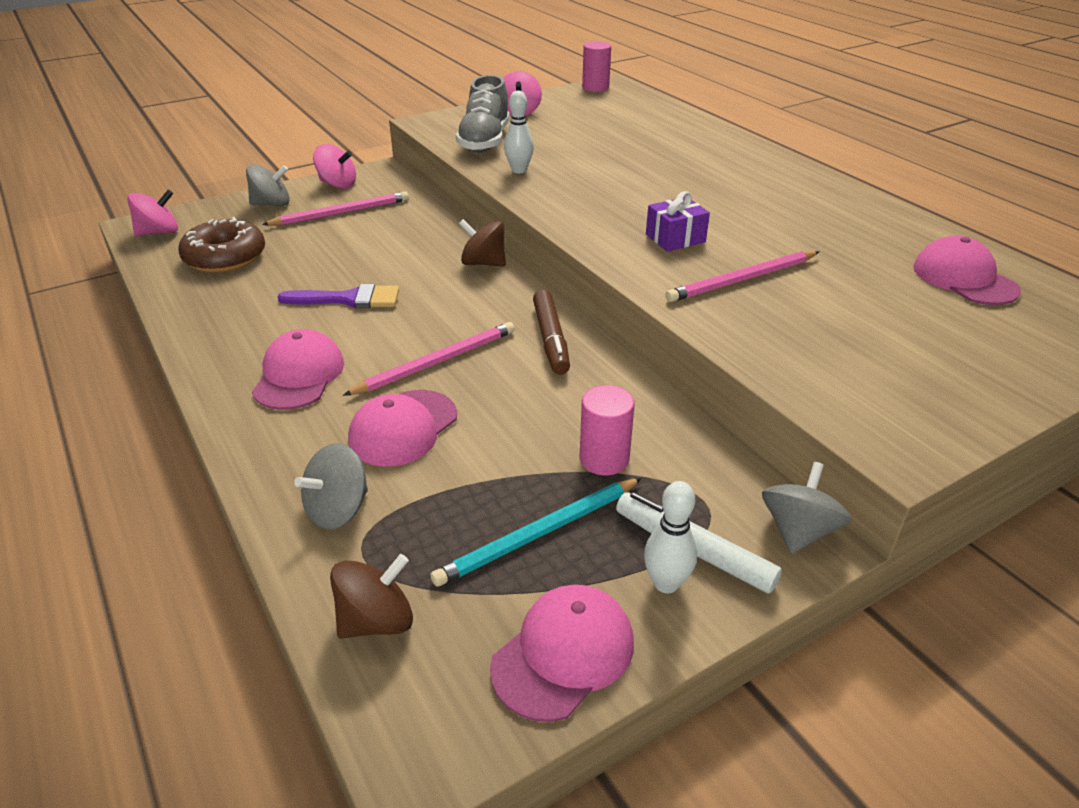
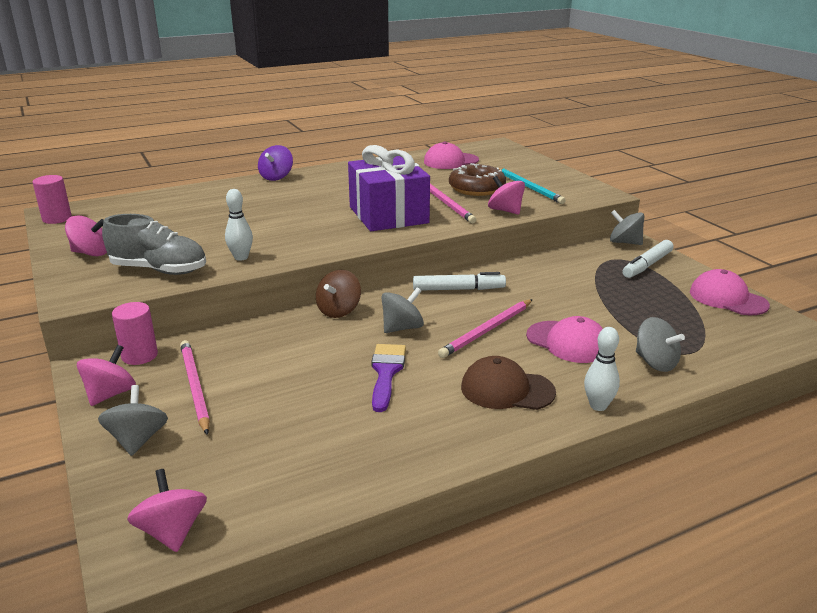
camera: 85 degrees left, 10 degrees down
(225, 257) = (272, 459): brown donut -> brown donut (476, 188)
(299, 375) = (507, 390): pink cap -> brown cap
(376, 621) = (735, 346): brown spinning top -> none
(437, 362) = (487, 330): pink pencil -> pink pencil turned 105 degrees counterclockwise
(444, 303) = (402, 328): none -> grey spinning top
(539, 534) = (651, 301): turquoise pencil -> turquoise pencil (529, 187)
(551, 339) = (458, 289): brown marker -> white marker
(604, 459) = (584, 280): pink cylinder -> pink cylinder (139, 356)
(666, 583) = (672, 273): white bowling pin -> white bowling pin (598, 406)
(675, 238) = (388, 215): purple gift -> purple gift, size x2.16
(738, 331) = (505, 211): none -> pink spinning top
(779, 160) = (276, 177): none -> purple spinning top

